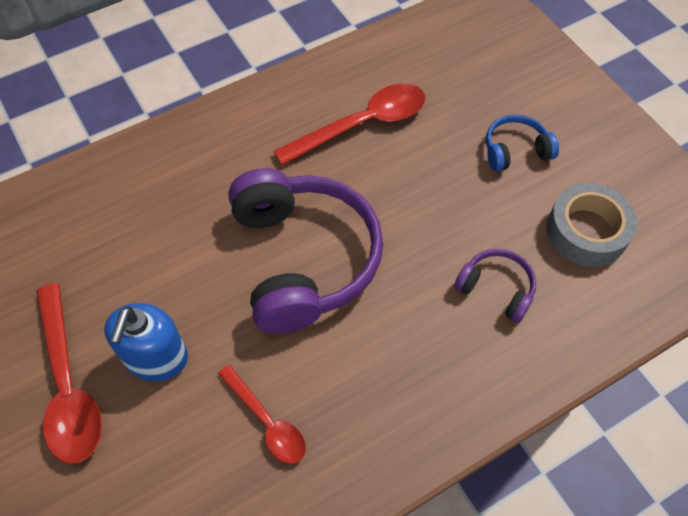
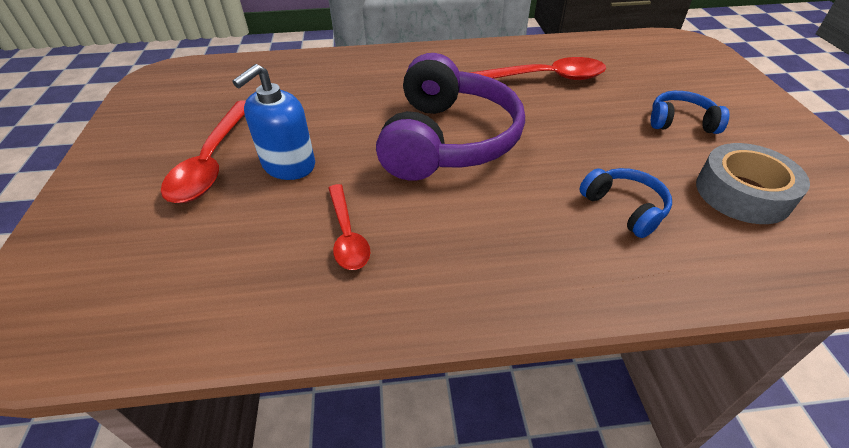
camera: 25 degrees right, 15 degrees down
(496, 289) = (624, 208): purple headphones -> blue headphones

